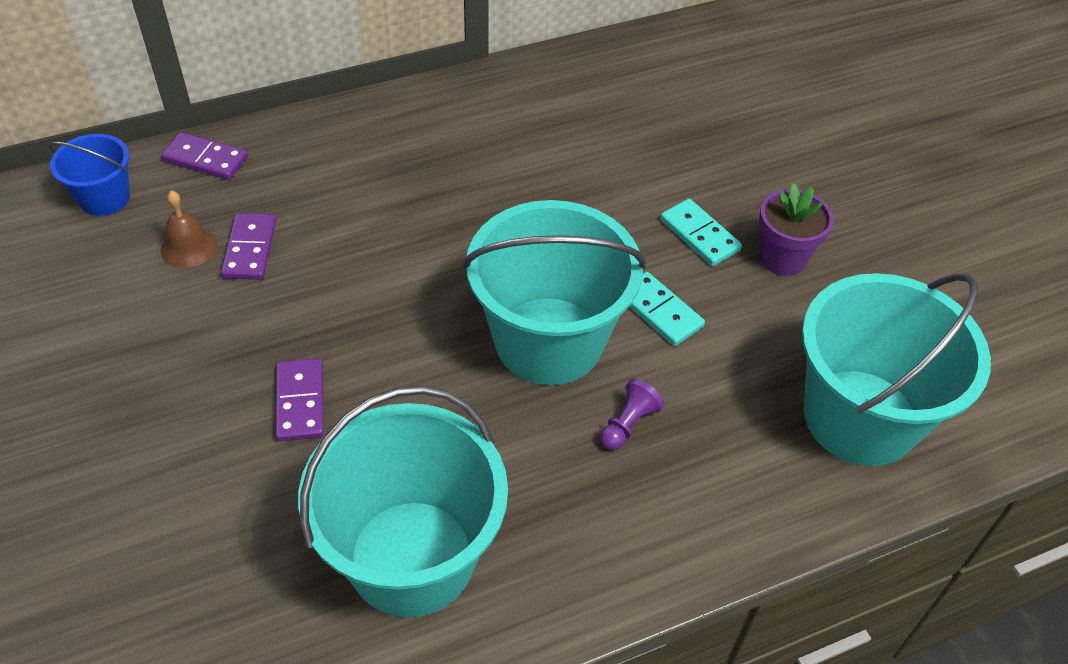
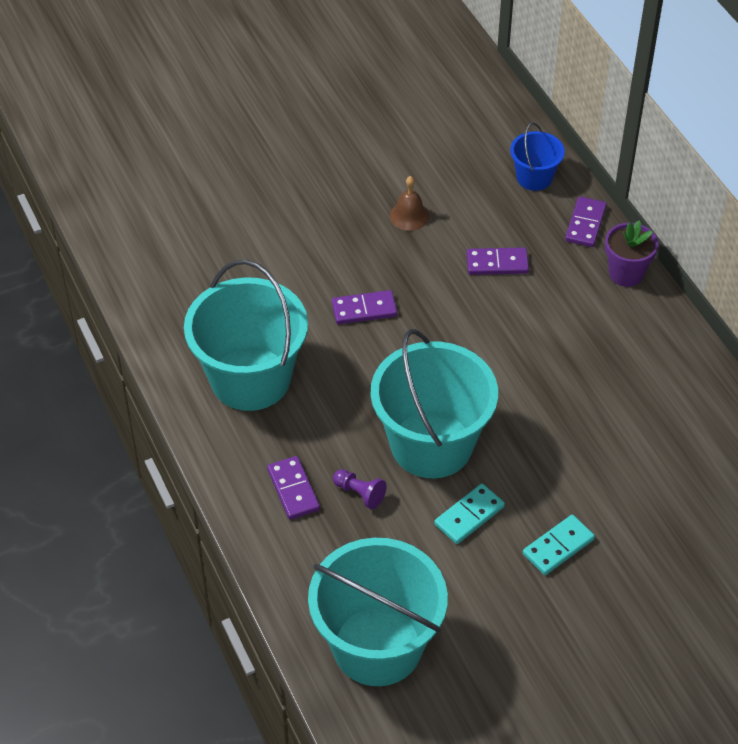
camera: 90 degrees right, 0 degrees up
(189, 247) = (494, 230): brown bell -> brown bell (409, 216)
(622, 504) = (293, 490): none -> purple domino
(782, 258) = (540, 607): purple flower pot -> purple flower pot (626, 273)

